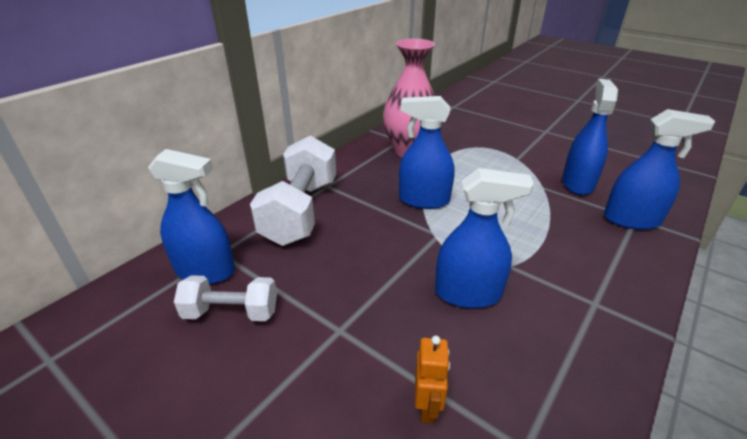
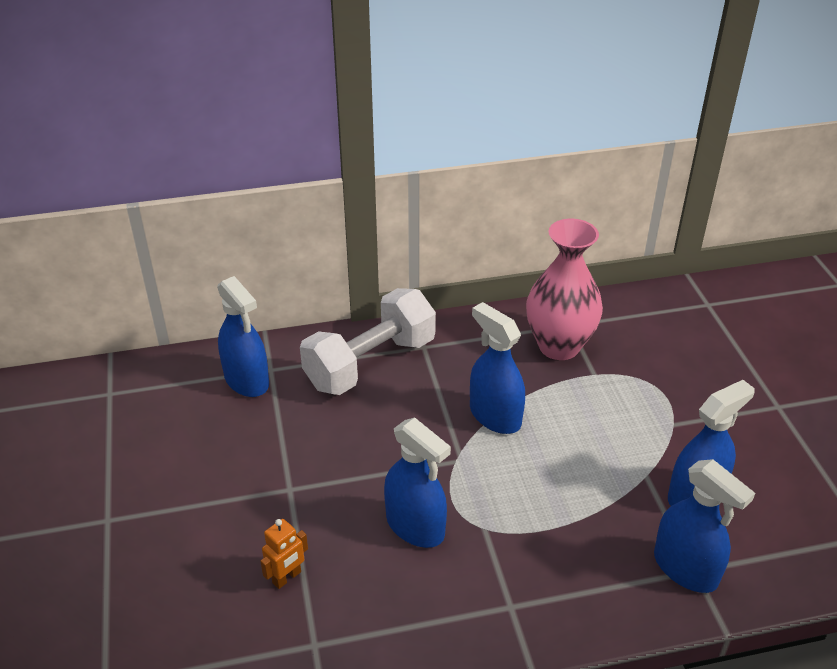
camera: 40 degrees right, 5 degrees up
(231, 312) = (234, 427): white dumbbell -> none

